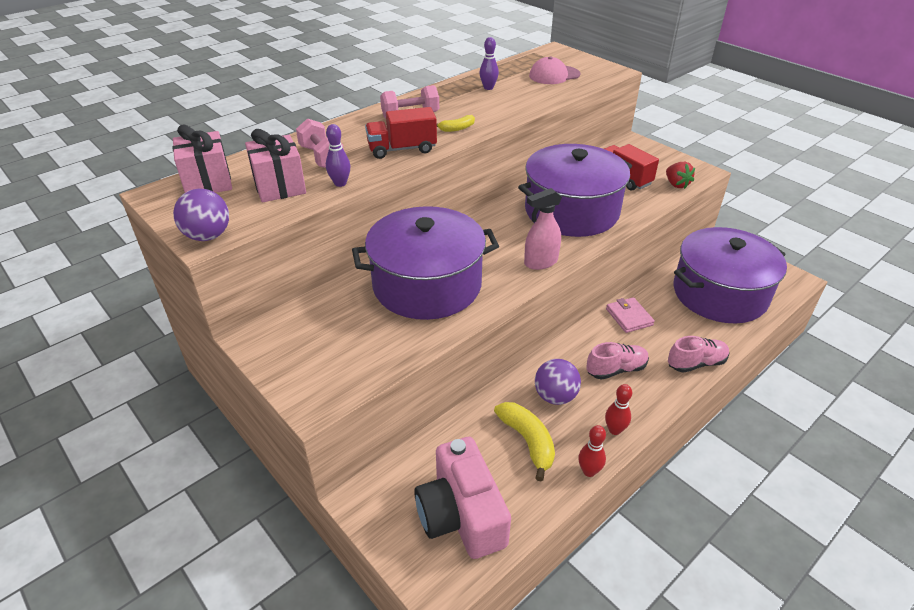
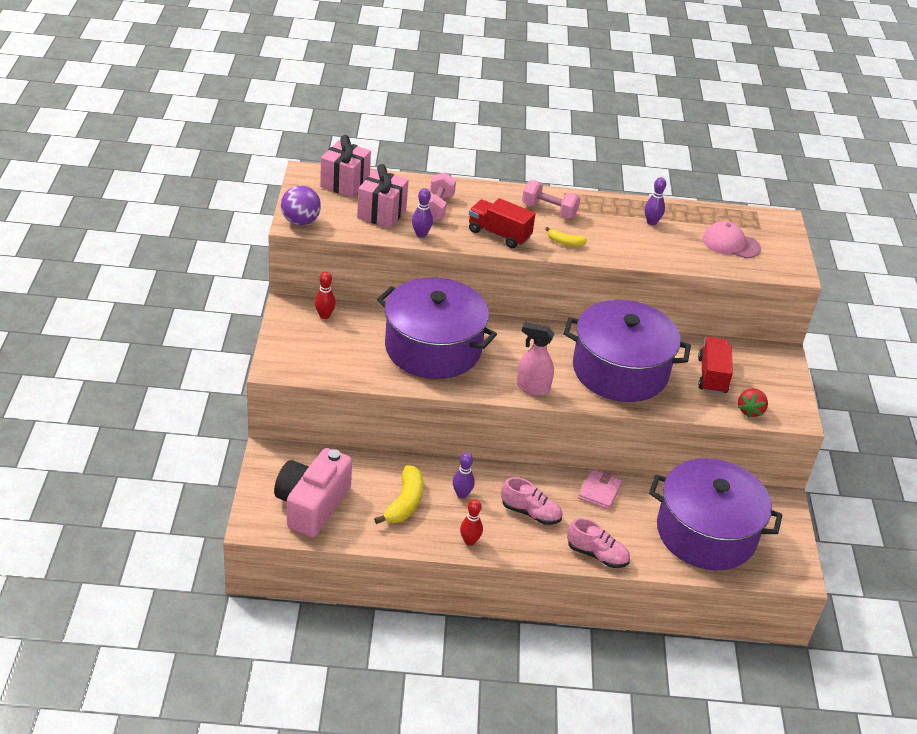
camera: 40 degrees right, 0 degrees up
(555, 396) = (462, 494): purple ball -> purple bowling pin
(589, 471) = (417, 546): red bowling pin -> red bowling pin (324, 315)

